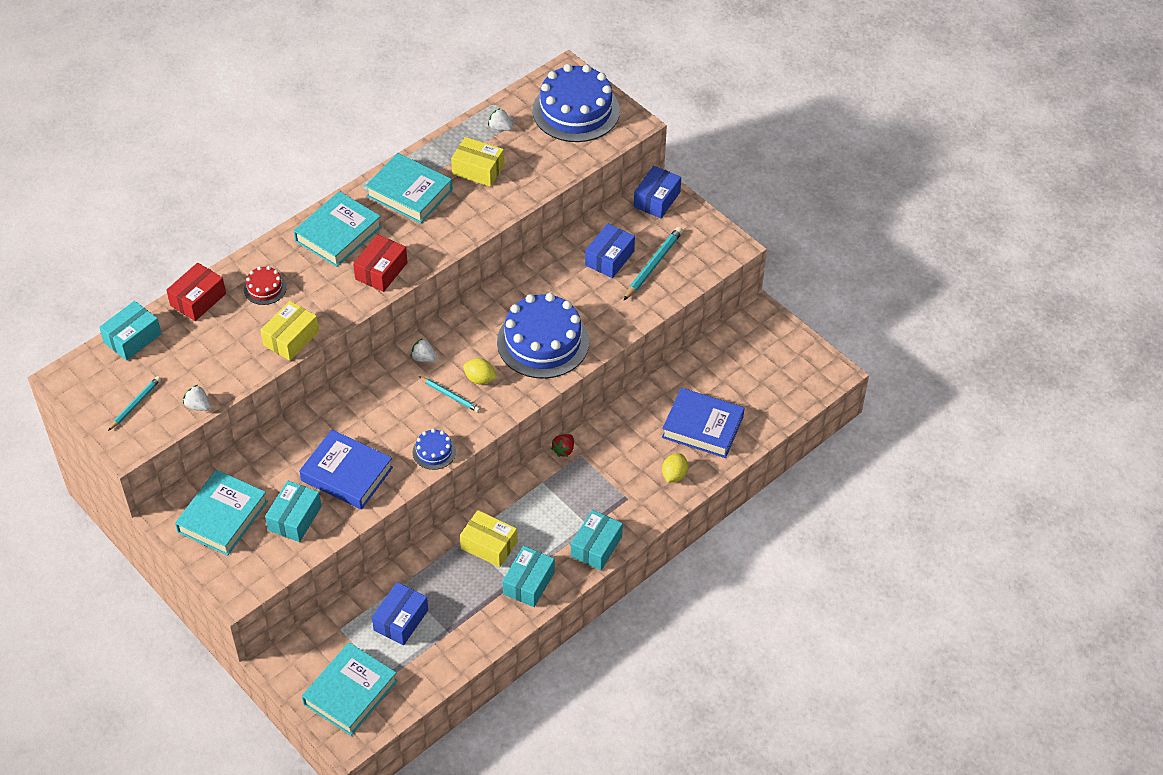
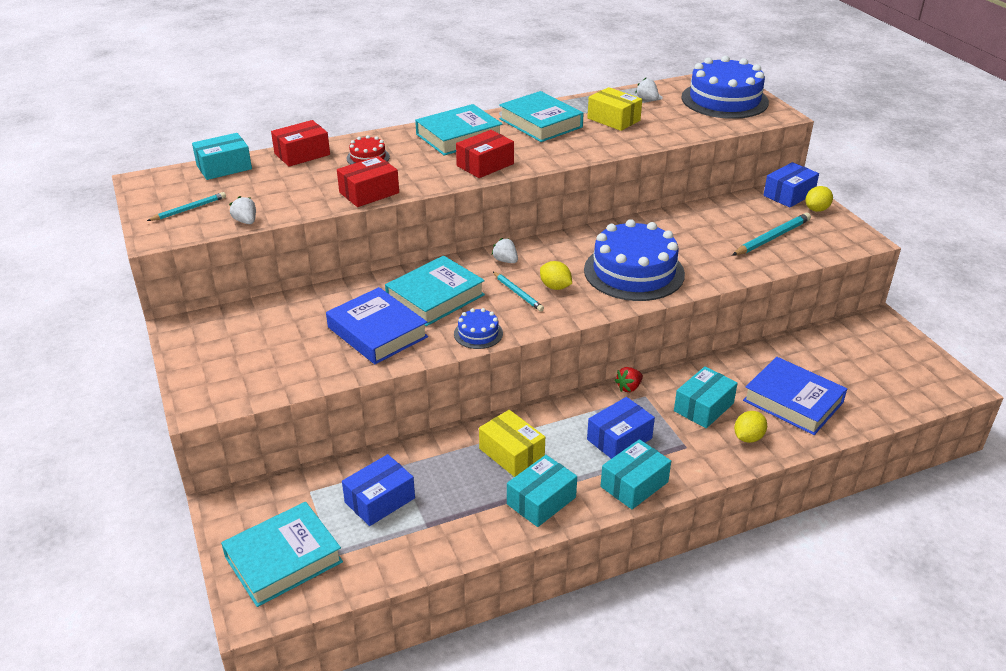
camera: 20 degrees right, 15 degrees down
(222, 517) = (231, 339): turquoise book -> turquoise book (435, 297)
(291, 338) = (369, 193): yellow box -> red box
(294, 518) = (301, 356): turquoise box -> turquoise box (703, 407)
(609, 258) = (727, 225): blue box -> blue box (619, 439)
(686, 215) = (816, 209): none -> yellow lemon

